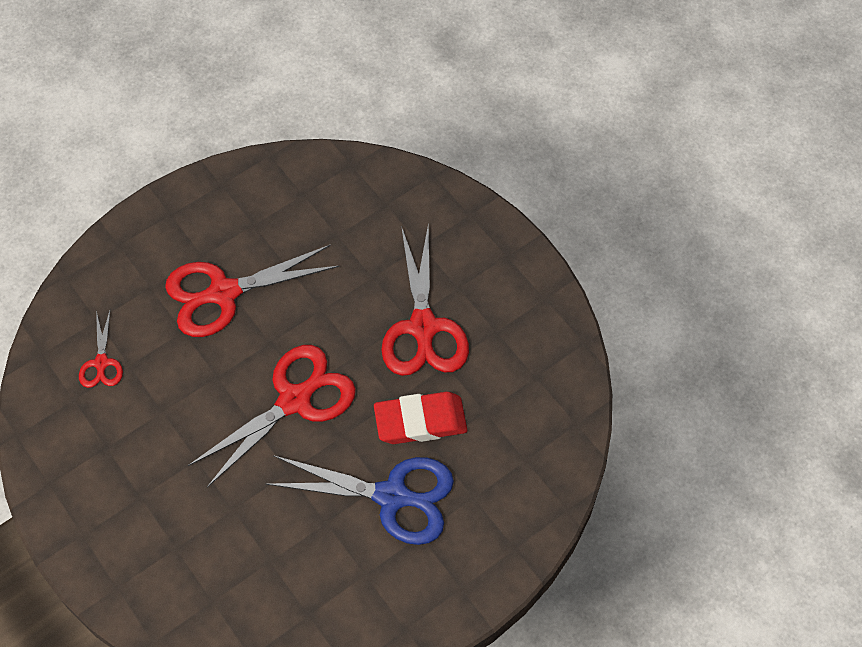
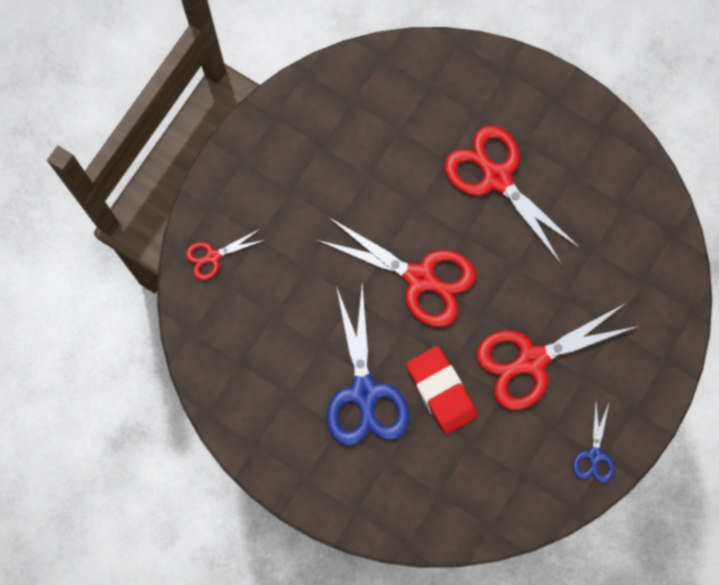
camera: 70 degrees right, 15 degrees up
(101, 363) = (392, 108): red scissors -> red scissors (212, 256)
(538, 306) = (594, 456): none -> blue scissors

